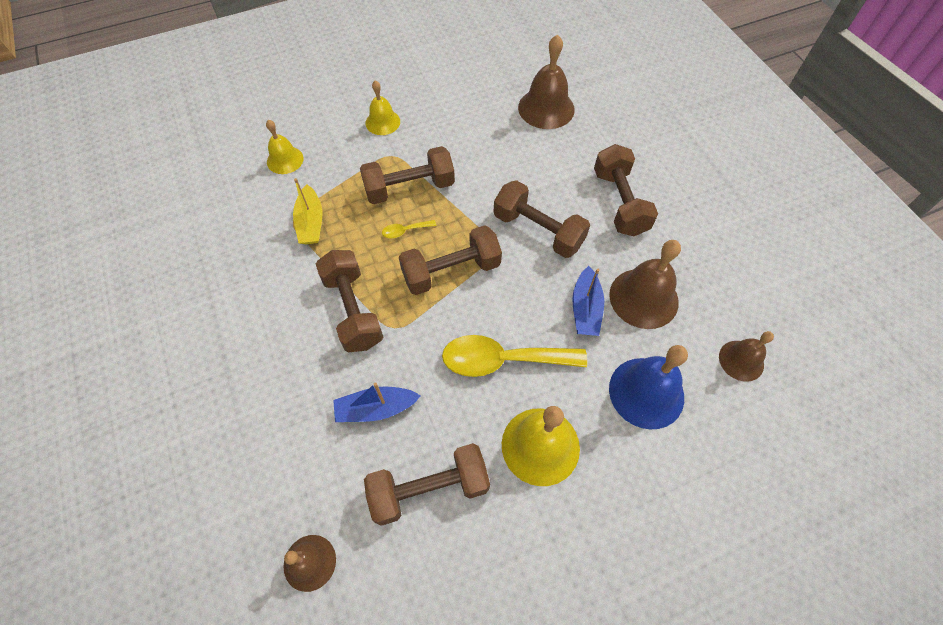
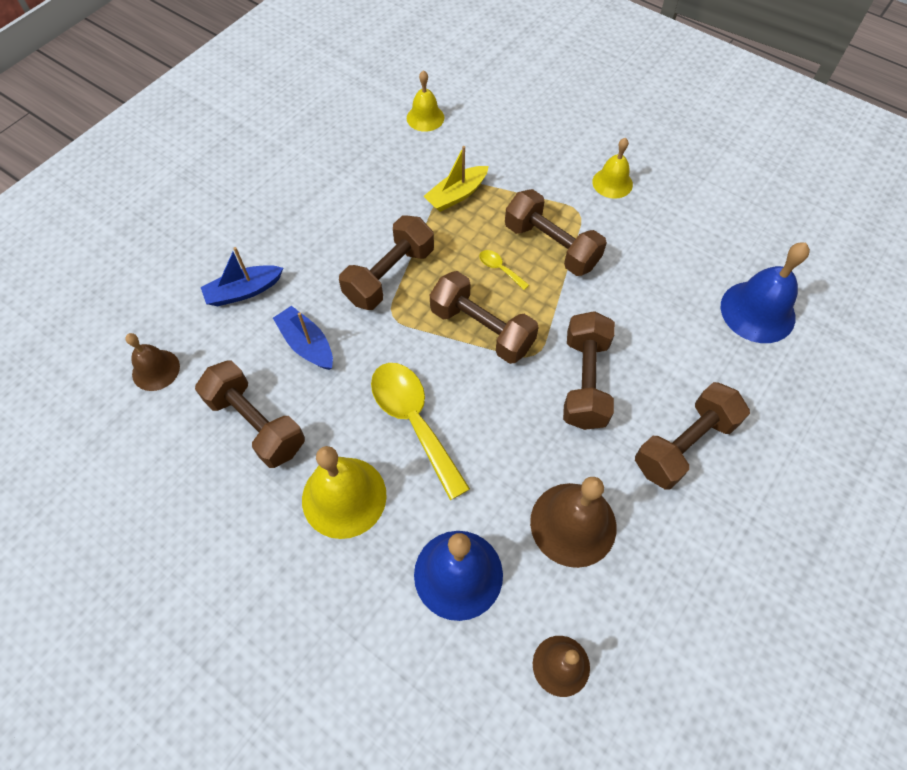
camera: 60 degrees right, 0 degrees up
(285, 160) = (508, 138): yellow bell -> yellow bell (425, 117)
(546, 108) = (757, 311): brown bell -> blue bell
(585, 309) = (520, 471): blue boat -> blue boat (243, 291)

